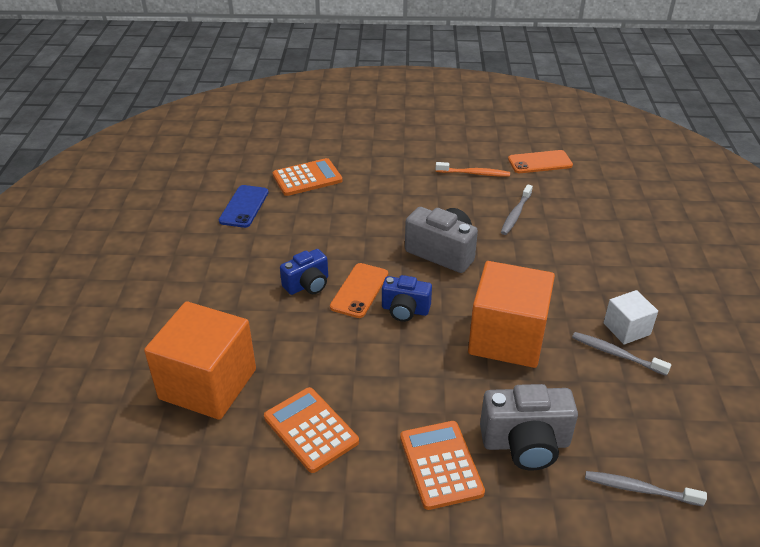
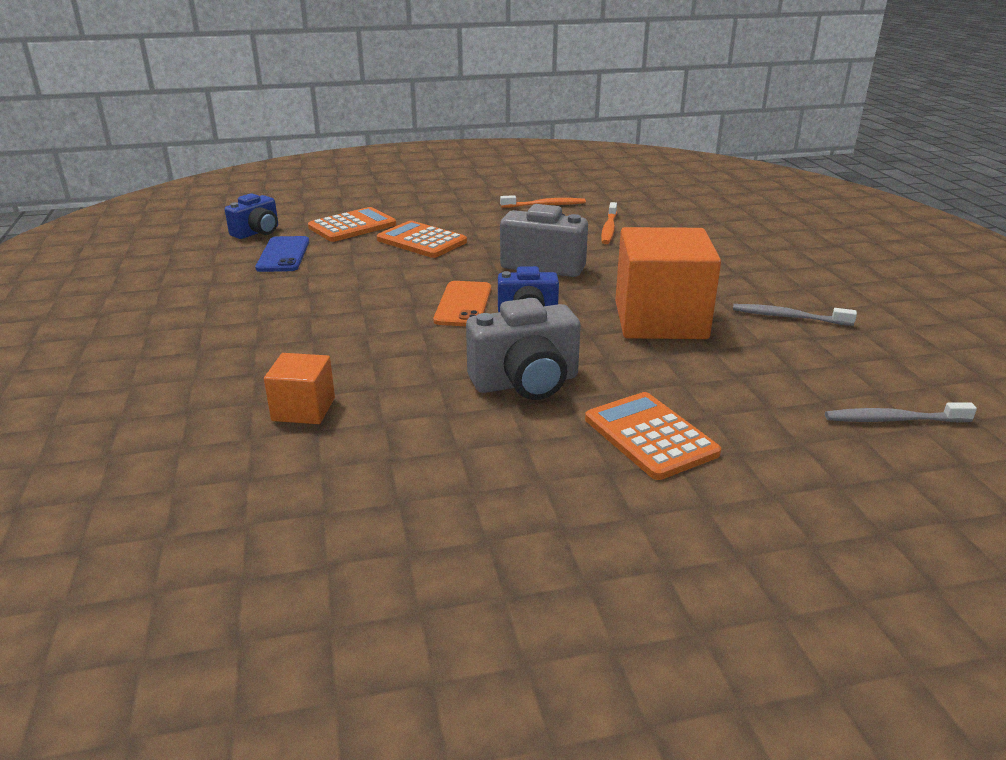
camera: 15 degrees left, 10 degrees down
(208, 384) = (303, 409): orange cube -> orange cube, size x0.50
(307, 285) = (396, 307): blue camera -> blue camera (257, 232)
(310, 430) = (465, 430): orange calculator -> orange calculator (421, 241)
(515, 214) = (609, 229): grey toothbrush -> orange toothbrush
(525, 443) = (739, 402): grey camera -> grey camera (525, 383)
(540, 162) = (611, 191): orange phone -> none
(626, 329) = (785, 297): white cube -> none

